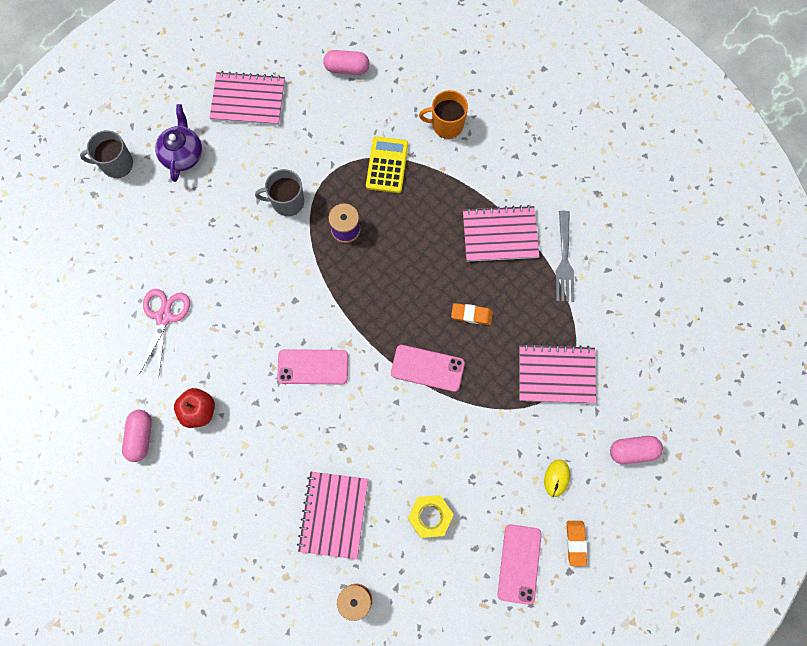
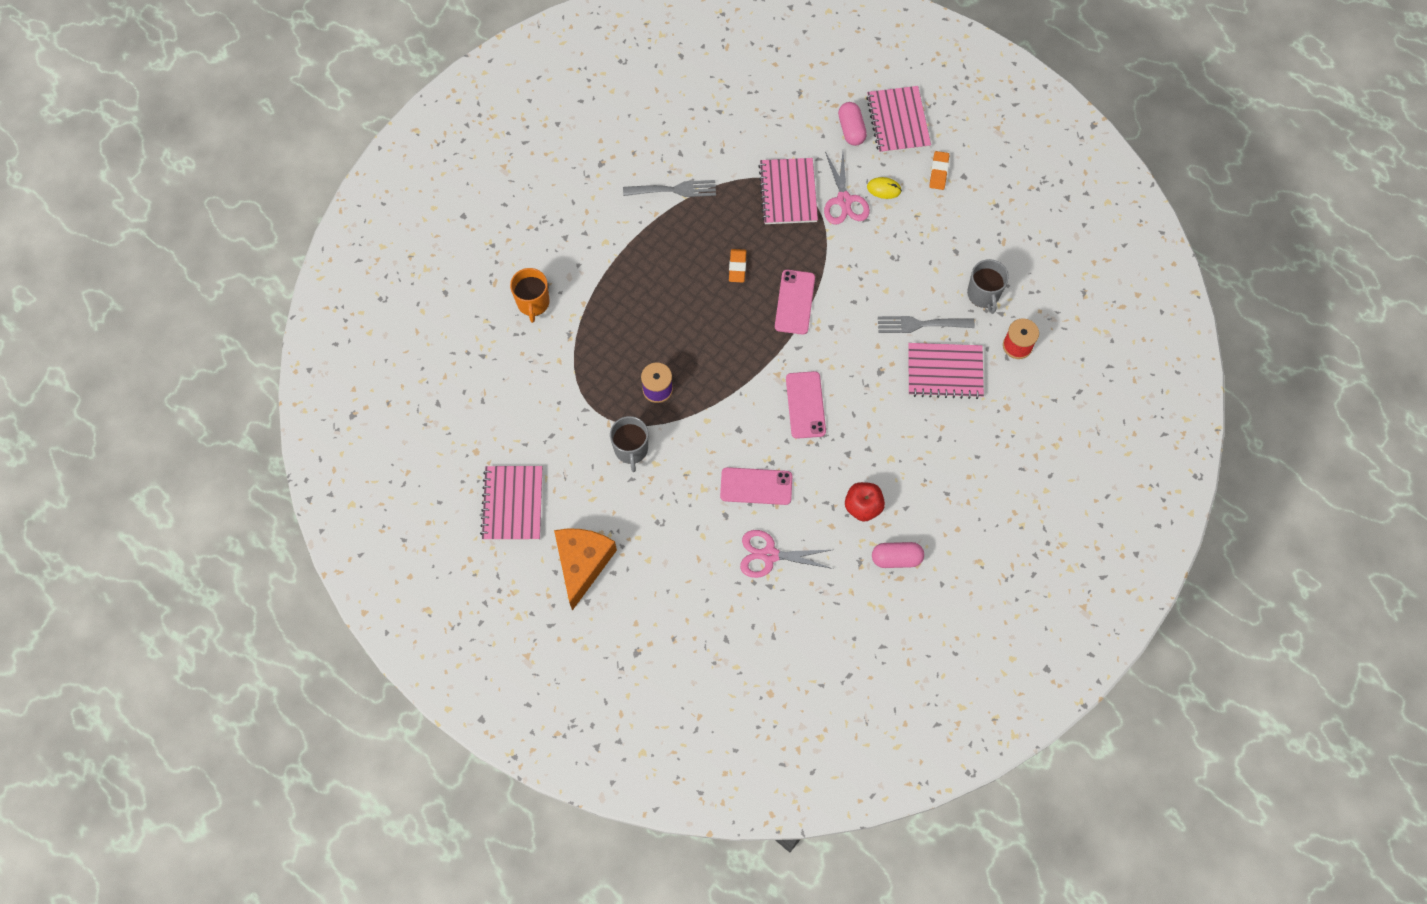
camera: 95 degrees left, 5 degrees down
(116, 164) = (598, 634): grey mug -> grey mug (983, 294)
(183, 154) = (582, 564): purple teapot -> orange cheese
(347, 68) = (469, 406): pink capsule -> none
(387, 165) = (582, 356): yellow calculator -> none
(390, 497) = (921, 324): none -> grey fork
(430, 517) = (934, 290): yellow nut -> none
(500, 235) = (652, 247): pink notebook -> pink notebook (898, 121)
(519, 564) = (963, 215): pink phone -> pink phone (756, 486)
(544, 433) = (844, 200): none -> pink scissors
(576, 543) = (938, 172): orange eraser -> orange eraser turned 75 degrees counterclockwise

